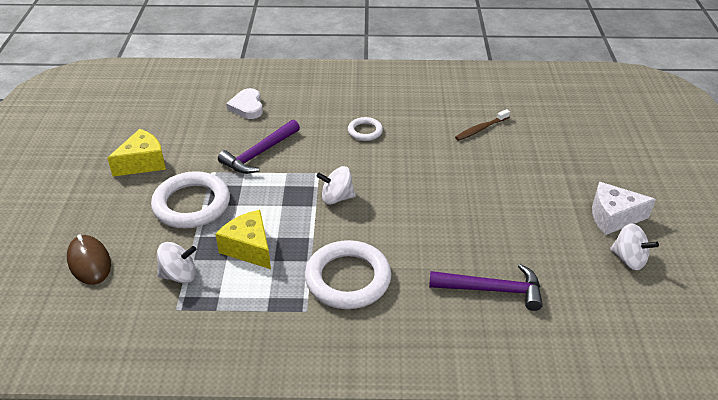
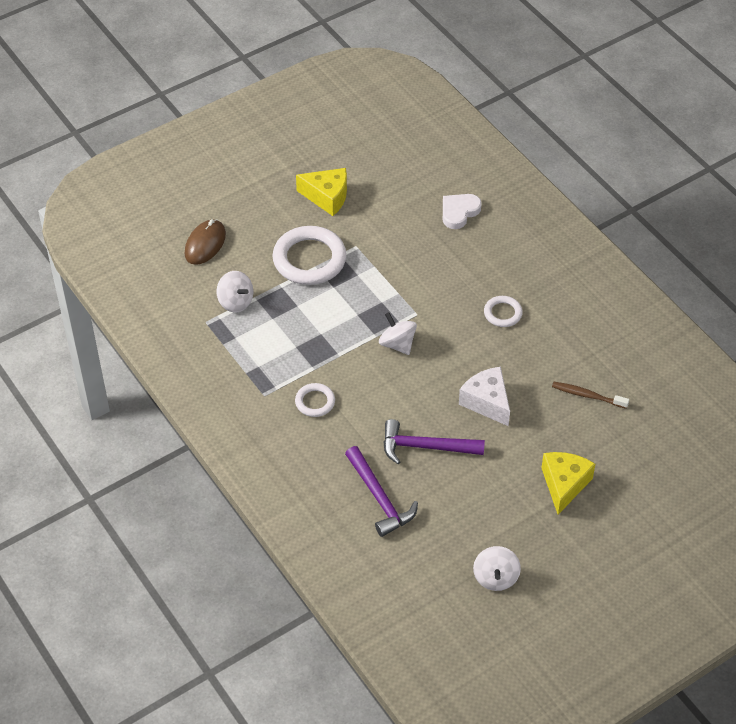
camera: 55 degrees right, 10 degrees up
(249, 248) = (295, 324): yellow cheese -> yellow cheese (564, 485)
(259, 154) = (405, 261): purple hammer -> purple hammer (425, 447)
(348, 279) = (315, 402): white ring -> white ring, size x0.51
(613, 217) = (544, 547): white cheese -> white cheese (487, 402)

